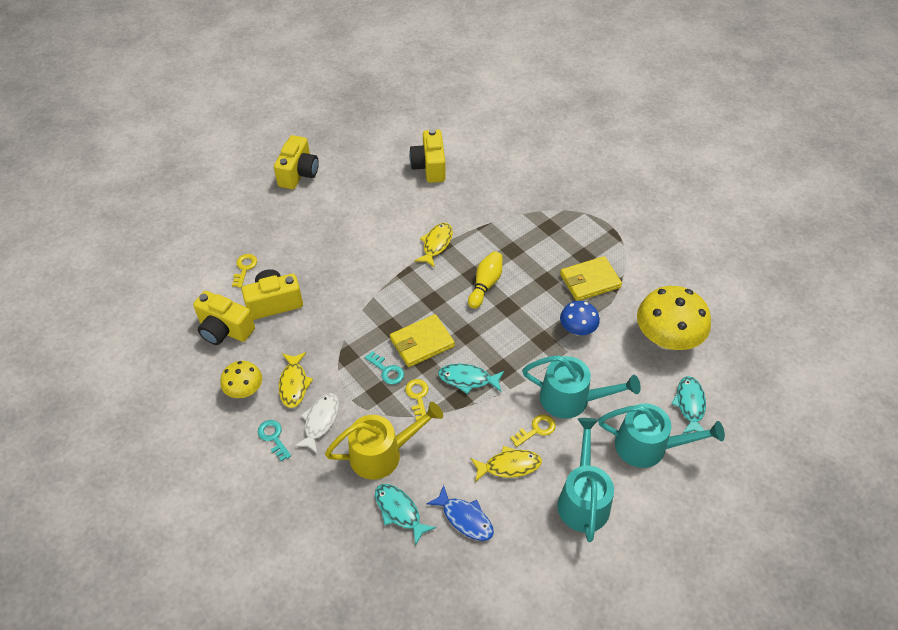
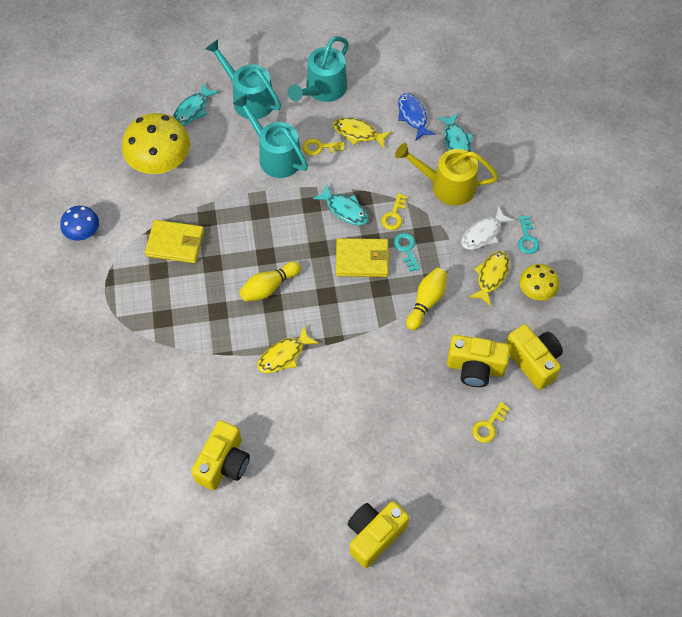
camera: 150 degrees left, 10 degrees up
(343, 334) = (426, 302): none -> yellow bowling pin
(577, 329) = (224, 206): blue mushroom -> blue mushroom (83, 233)

